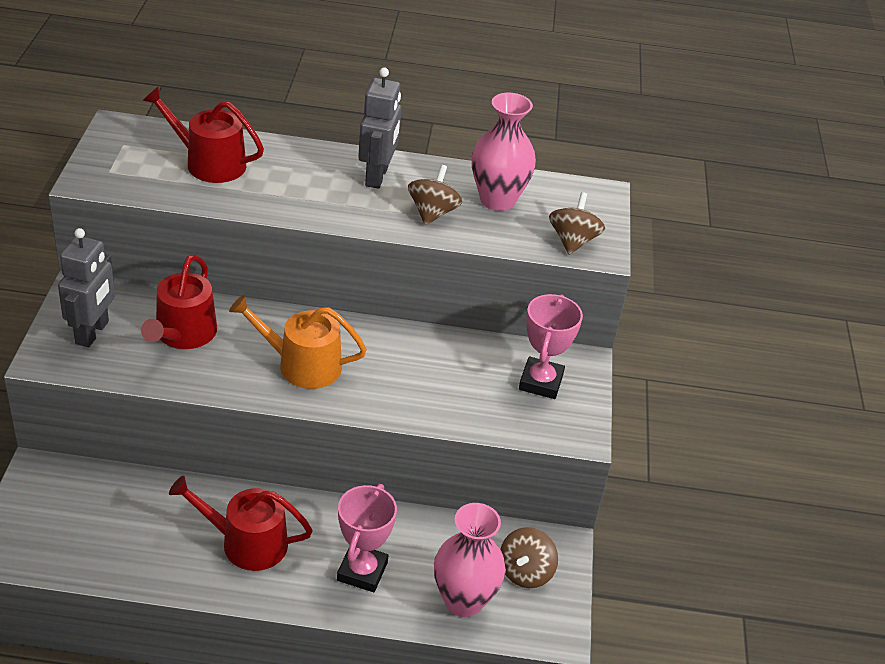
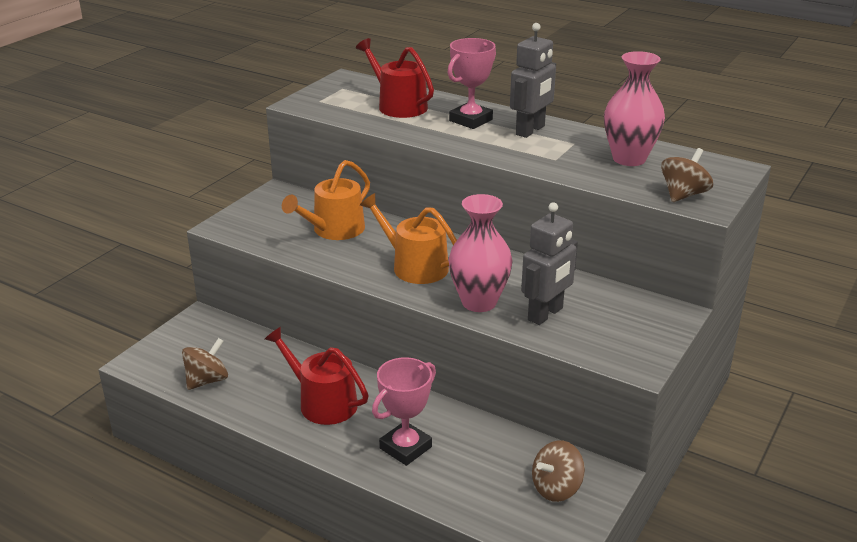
camera: 30 degrees right, 10 degrees down
(92, 332) = (268, 217): grey robot -> grey robot (545, 314)
(183, 334) = (334, 230): red watering can -> orange watering can
(432, 213) = (562, 158): brown spinning top -> brown spinning top (207, 380)
(463, 600) = (483, 494): pink vase -> pink vase (479, 302)
(541, 382) = (623, 319): pink trophy -> pink trophy (471, 120)

